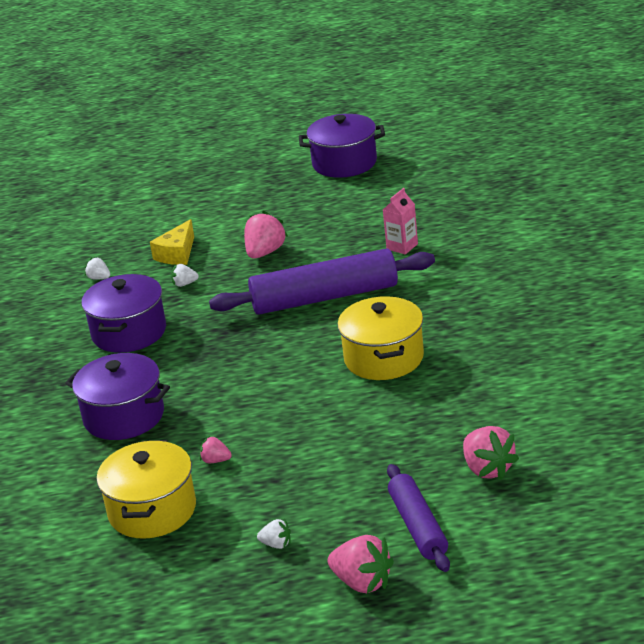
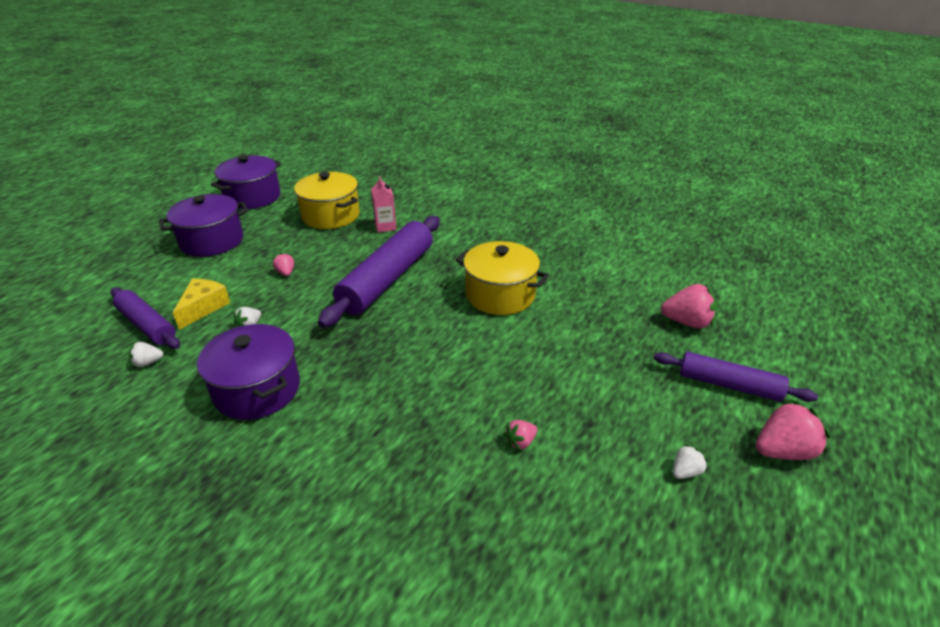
camera: 55 degrees left, 5 degrees up
(124, 416) = (375, 463): purple pot -> purple pot (212, 241)
(131, 249) = (147, 325): none -> purple rolling pin
(152, 510) = (550, 527): yellow pot -> yellow pot (331, 215)
(177, 254) = (203, 307): yellow cheese -> yellow cheese turned 135 degrees counterclockwise
(265, 252) = (286, 273): pink strawberry -> pink strawberry, size x0.53

